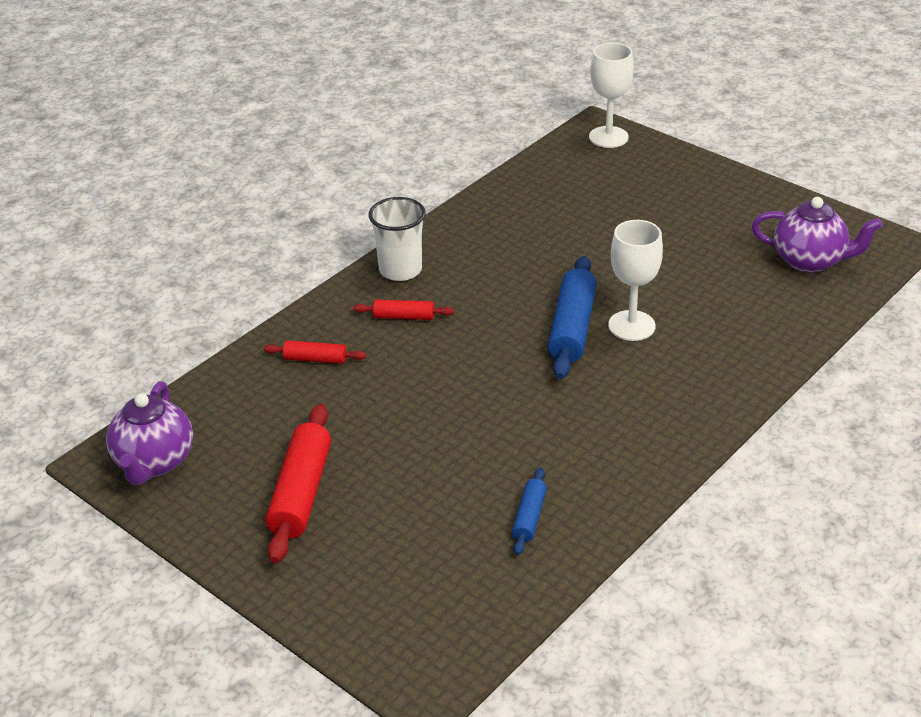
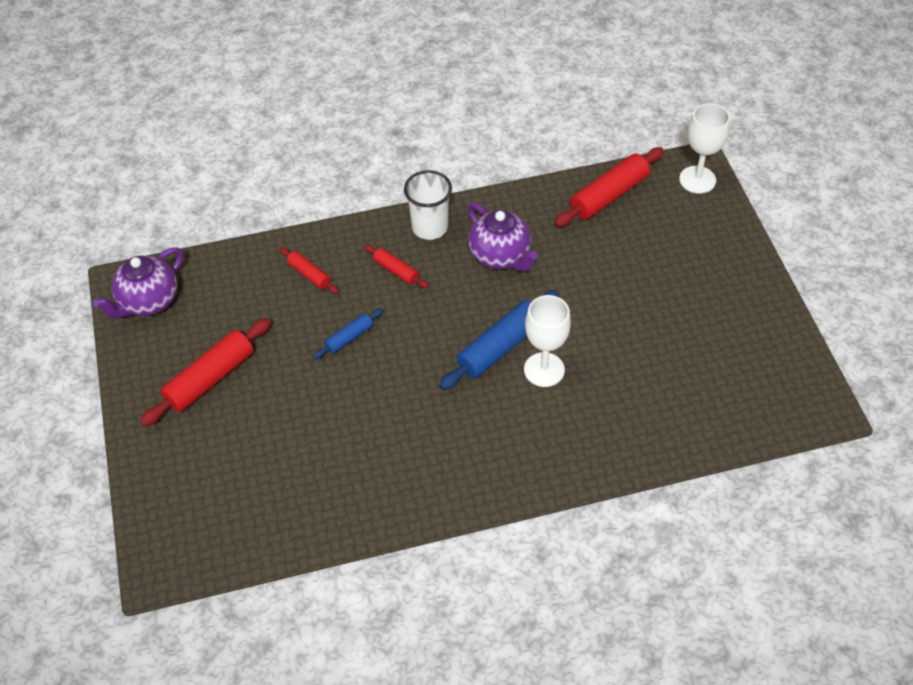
camera: 35 degrees right, 15 degrees up
(529, 517) = (327, 487): blue rolling pin -> blue rolling pin (349, 338)
(543, 178) = (608, 195): none -> red rolling pin
(810, 261) = (739, 388): purple teapot -> purple teapot (500, 256)

